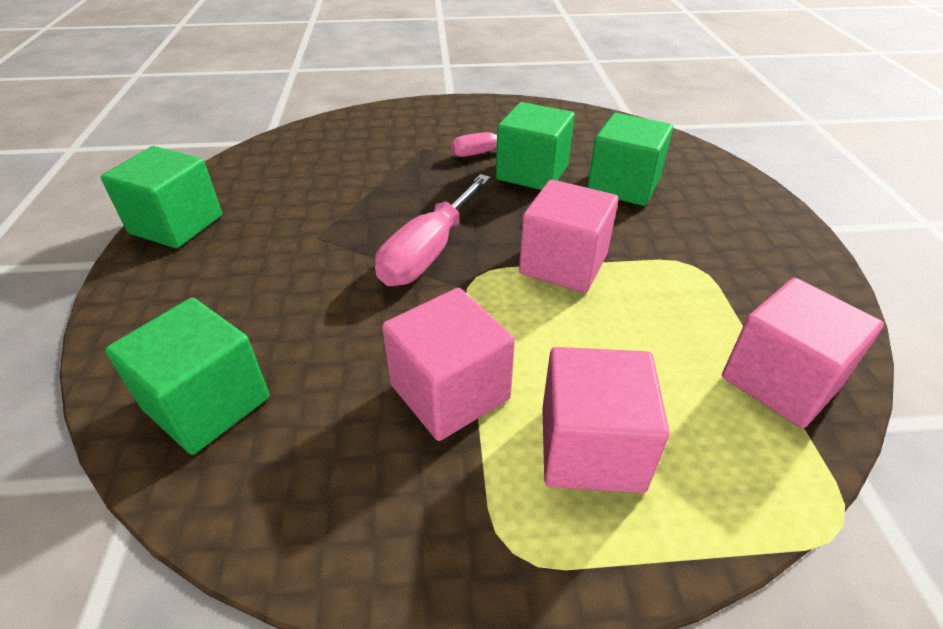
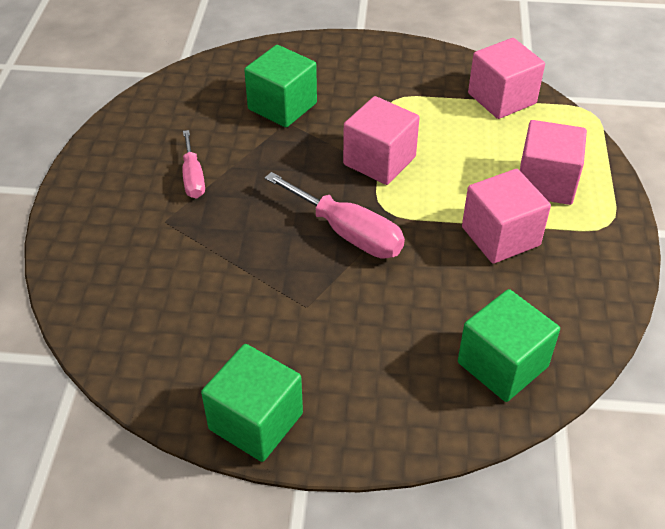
camera: 80 degrees left, 5 degrees up
(532, 173) = (243, 154): green cube -> none

